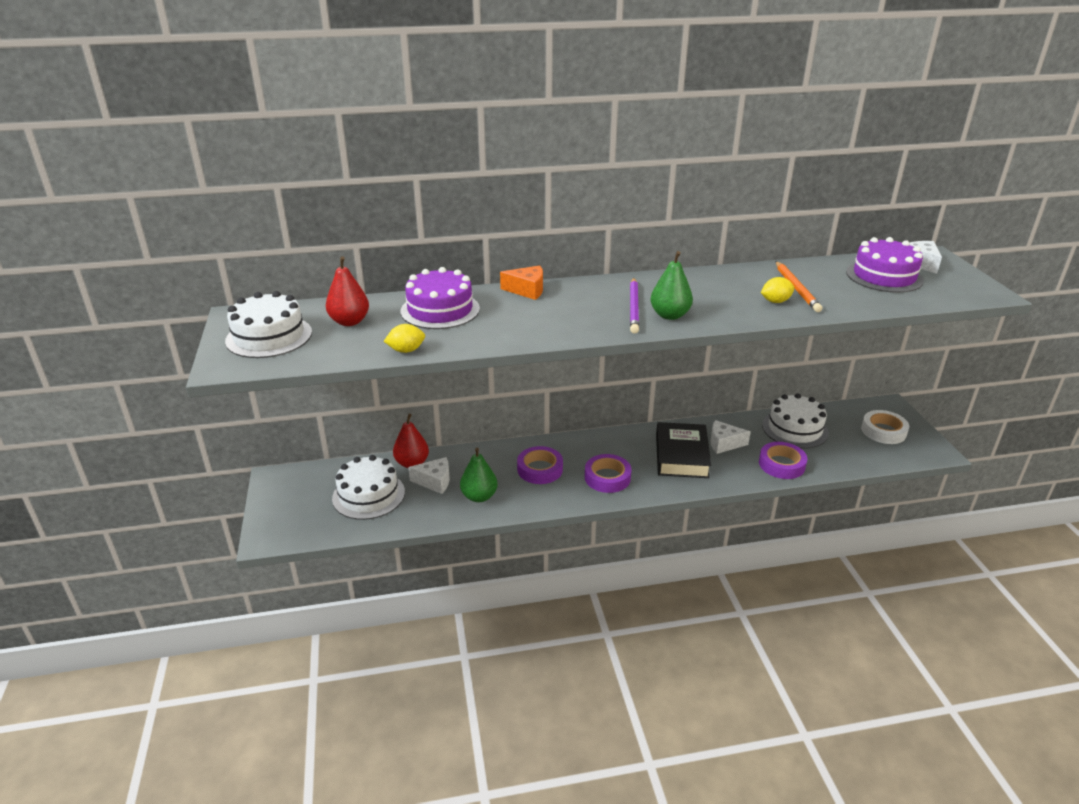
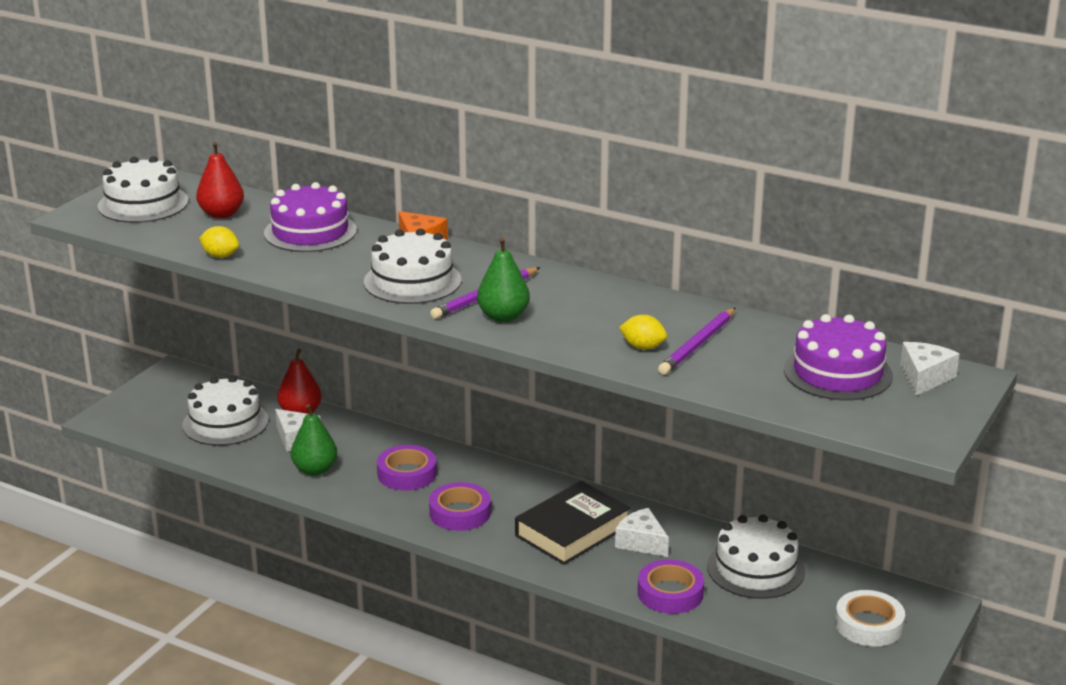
camera: 40 degrees right, 5 degrees down
(572, 315) = (412, 281): none -> white cake
(796, 288) = (698, 344): orange pencil -> purple pencil

